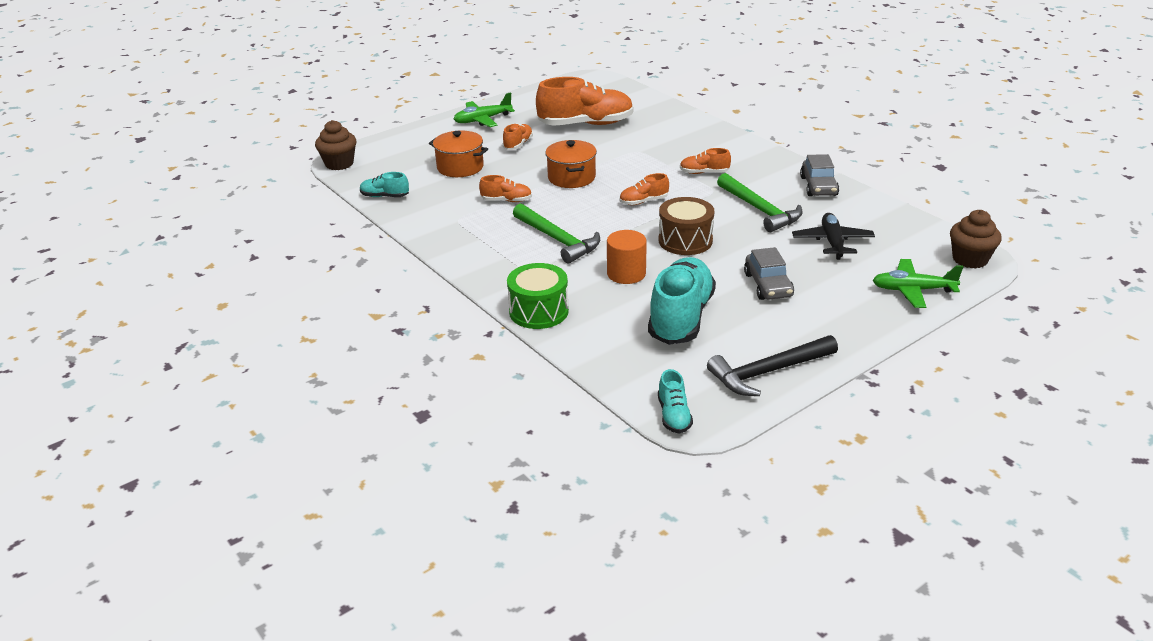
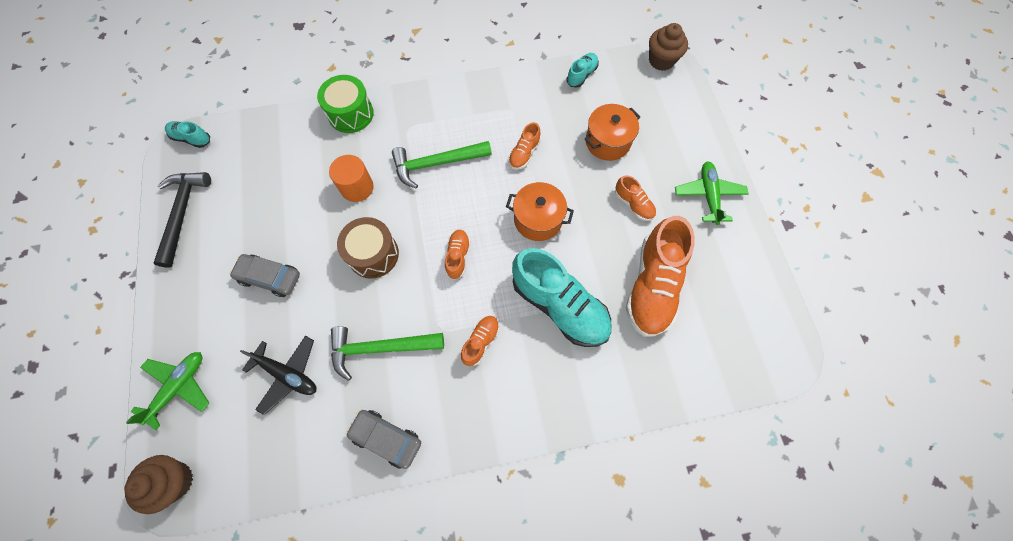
camera: 115 degrees right, 35 degrees up
(681, 318) = (278, 194): turquoise shoe -> turquoise shoe (559, 305)

